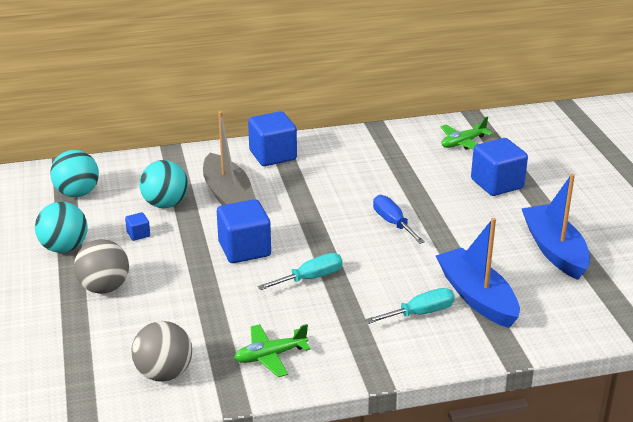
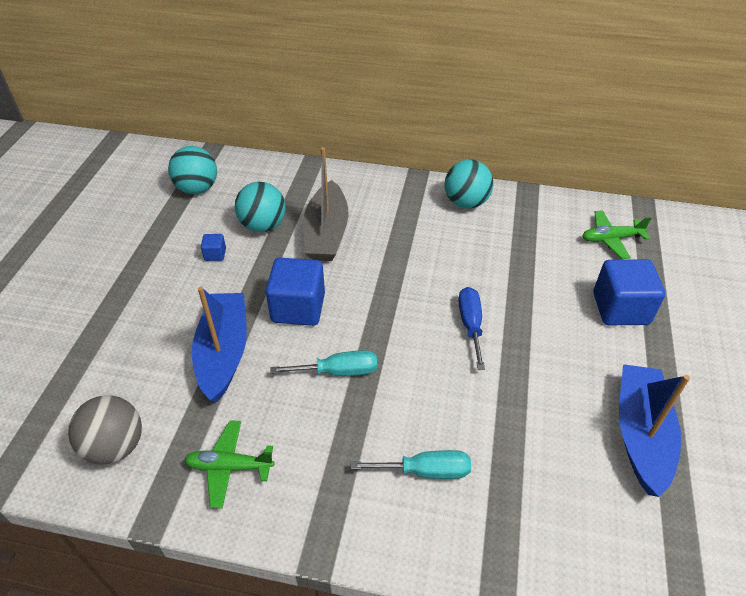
camera: 25 degrees right, 15 degrees up
(64, 248) = (142, 249): turquoise ball -> turquoise ball (466, 202)
(104, 288) = (141, 310): grey ball -> none
(273, 155) = (400, 197): blue cube -> none
(477, 297) = (505, 472): blue boat -> blue boat (224, 352)

